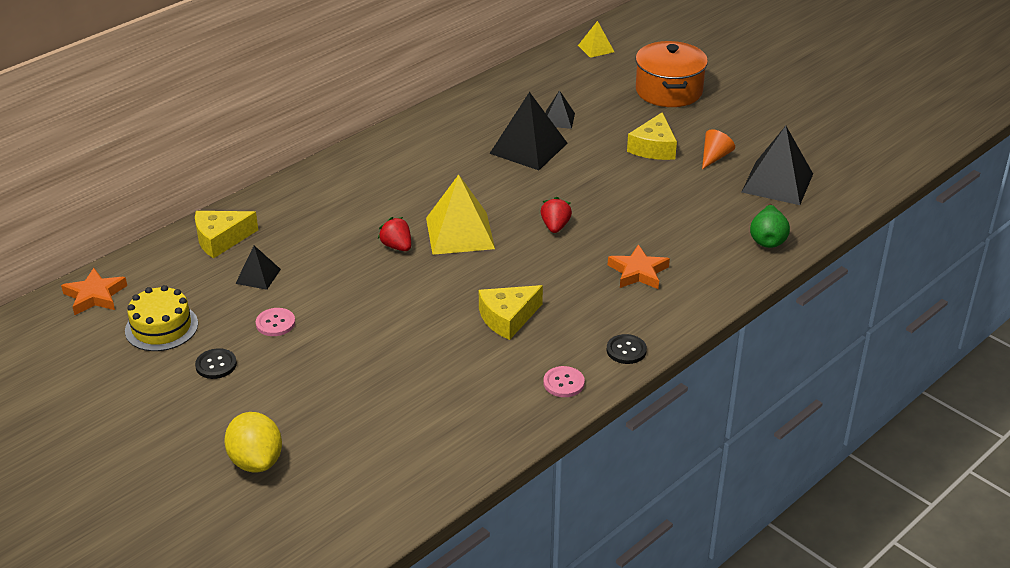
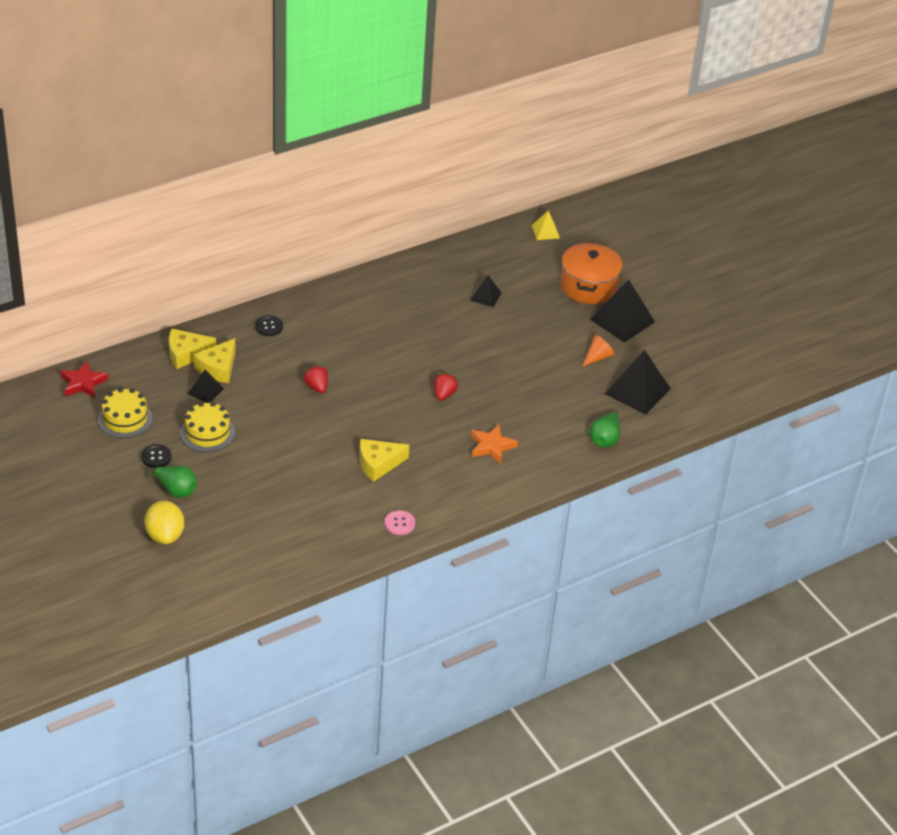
camera: 10 degrees right, 5 degrees up
(95, 296) = (83, 383): orange star -> red star
(254, 401) = (176, 490): none -> green pear
(275, 323) = (207, 433): pink button -> yellow cake
(460, 233) = (368, 385): yellow pyramid -> none
(528, 148) = (450, 319): black pyramid -> black pyramid (622, 320)
(626, 350) = (455, 508): black button -> black button (269, 327)
(653, 148) = (552, 339): yellow cheese -> yellow cheese (218, 368)

